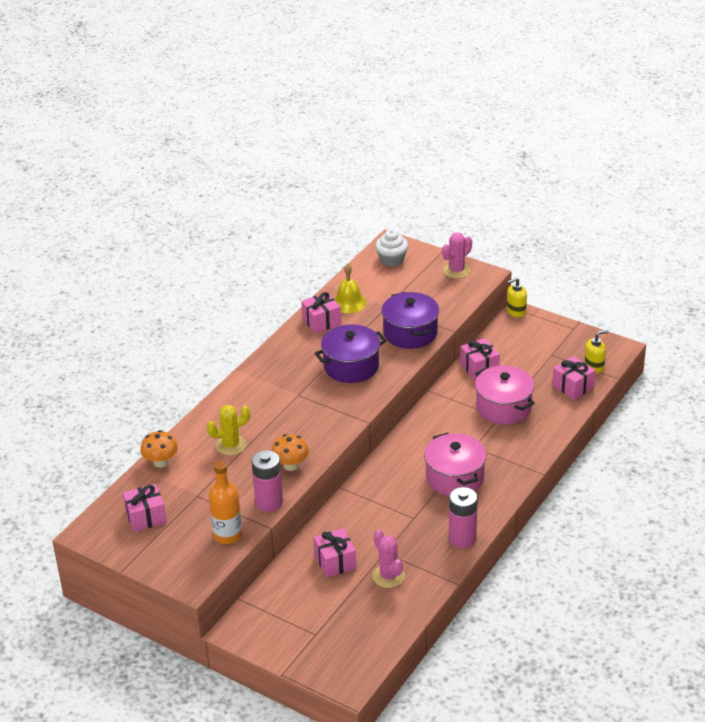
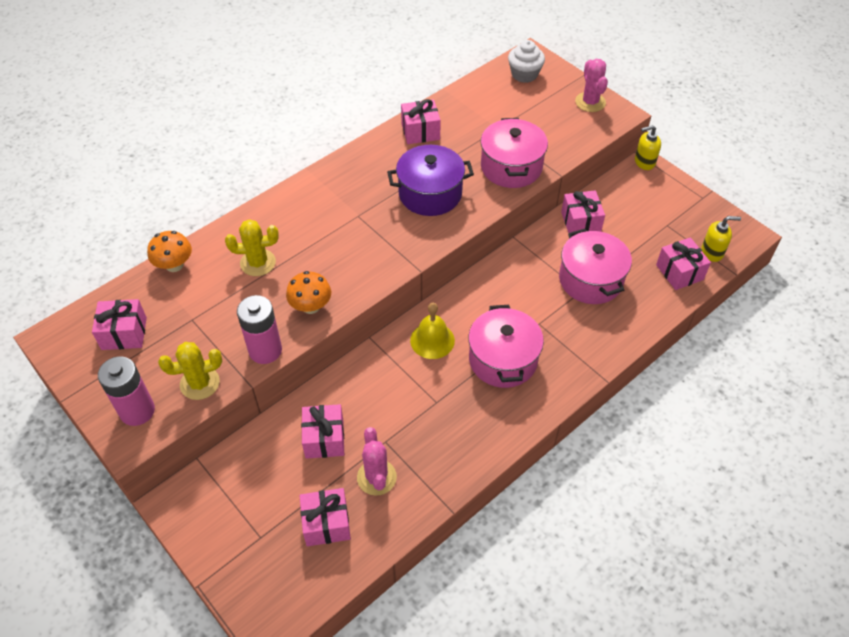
camera: 15 degrees right, 15 degrees up
(227, 535) = (200, 383): orange bottle -> yellow cactus
(349, 302) = (459, 115): yellow bell -> yellow bell (432, 340)
(363, 613) = (326, 523): none -> pink gift
(410, 333) = (511, 167): purple pot -> pink pot
(456, 270) = (590, 102): pink cactus -> pink cactus turned 75 degrees counterclockwise
(462, 538) = (482, 447): pink battery -> pink battery (137, 411)

